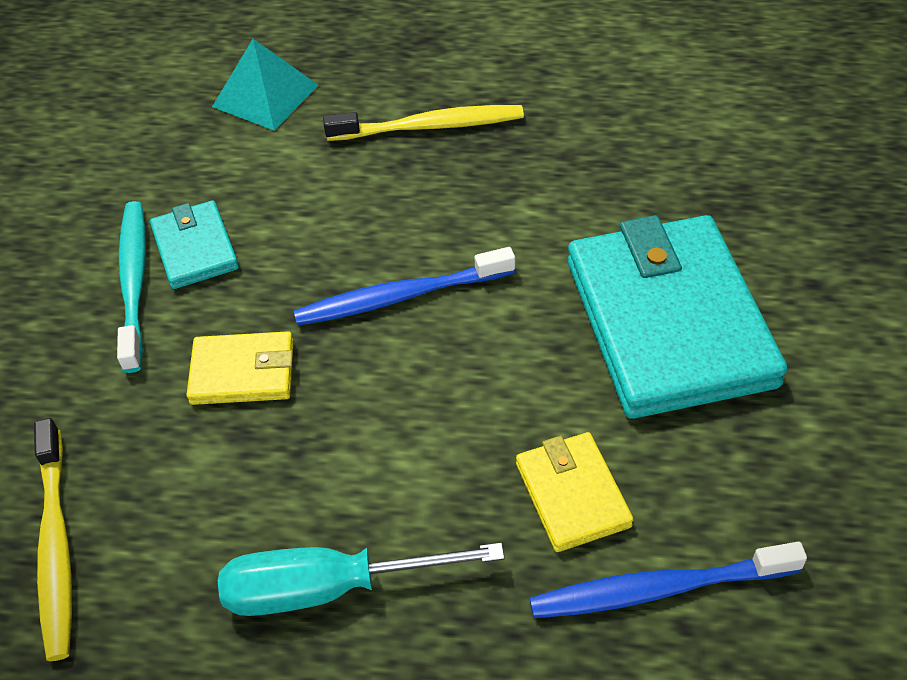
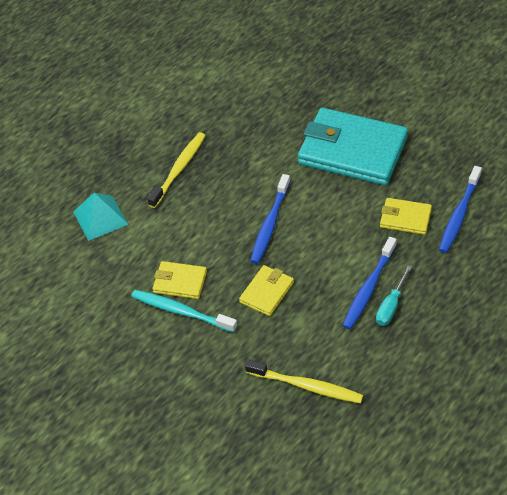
camera: 55 degrees left, 0 degrees up
(195, 248) = (180, 282): turquoise wallet -> yellow wallet
(329, 588) = (391, 306): turquoise screwdriver -> turquoise screwdriver, size x0.64
(351, 525) = (369, 288): none -> blue toothbrush

